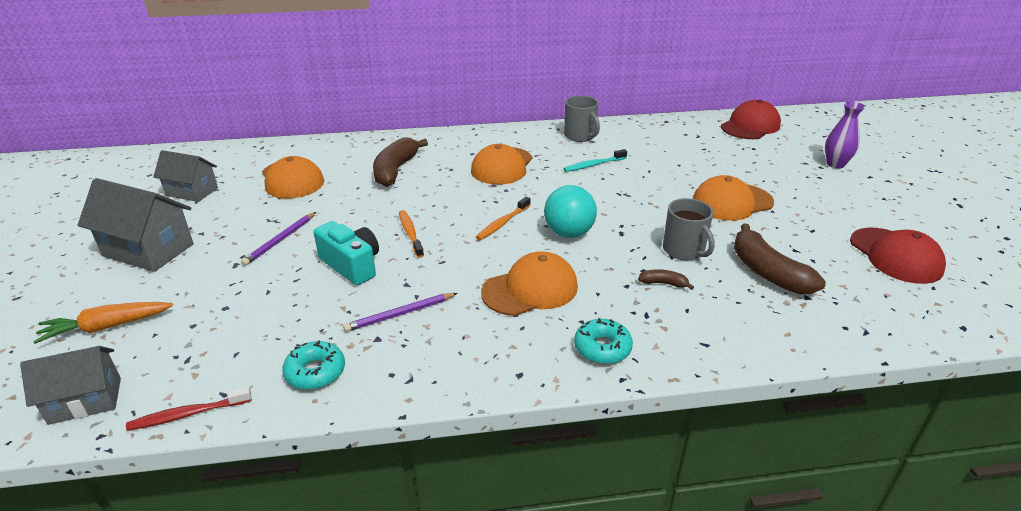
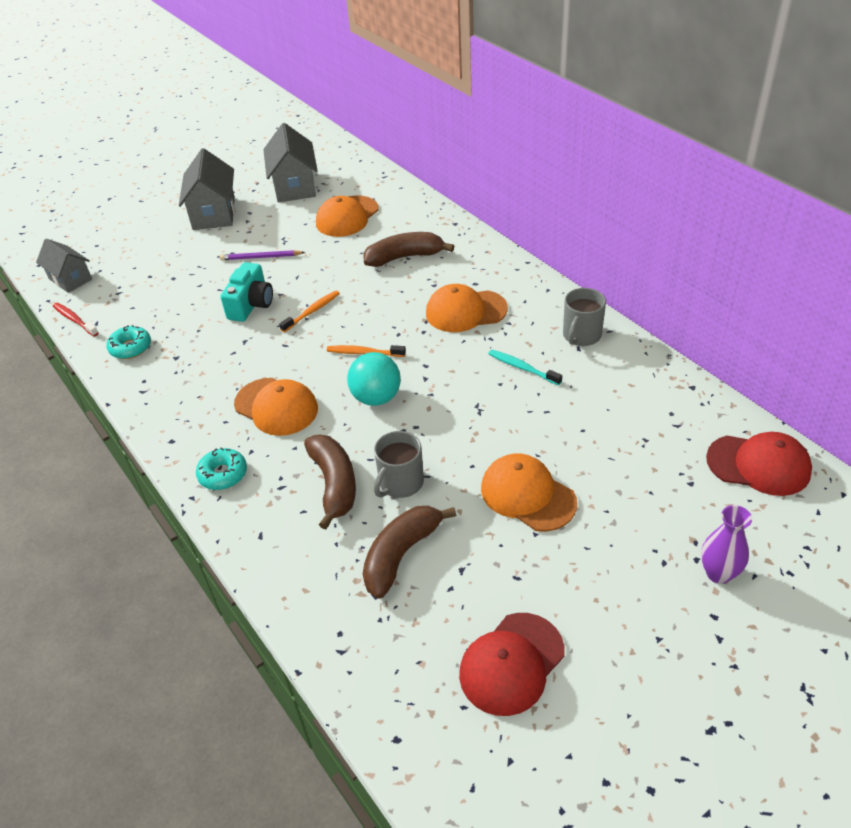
camera: 65 degrees right, 10 degrees up
(107, 327) = (132, 247): orange carrot -> none
(192, 191) = (295, 186): grey house -> grey house, size x1.52
(400, 314) = (207, 355): purple pencil -> none
(663, 283) = (334, 484): brown banana -> brown banana, size x2.17

